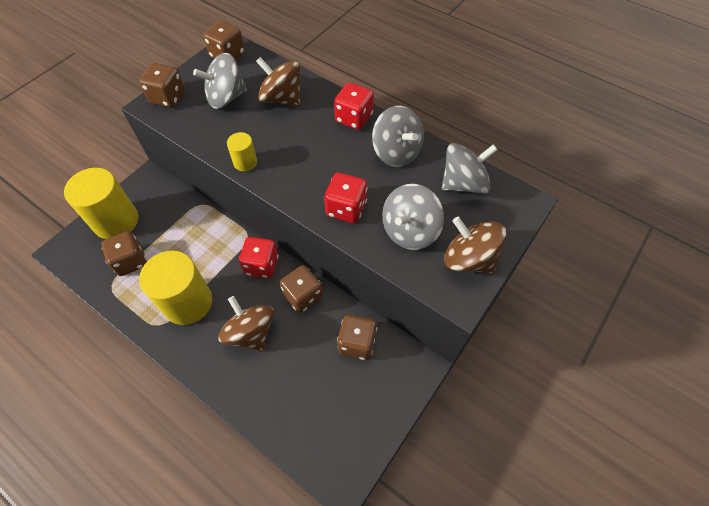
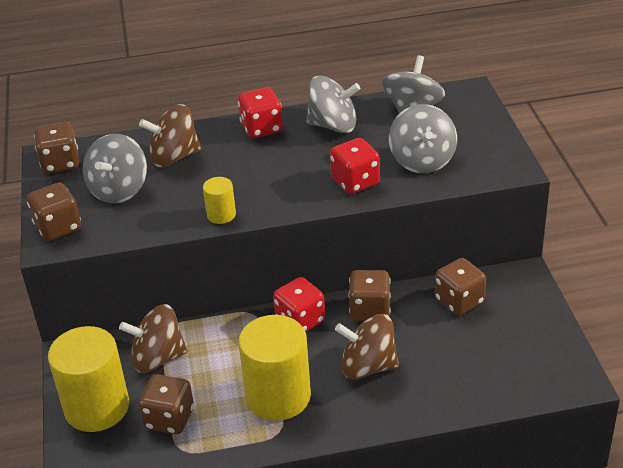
camera: 45 degrees left, 20 degrees down
(469, 259) = (486, 146): brown spinning top -> brown spinning top (158, 358)

